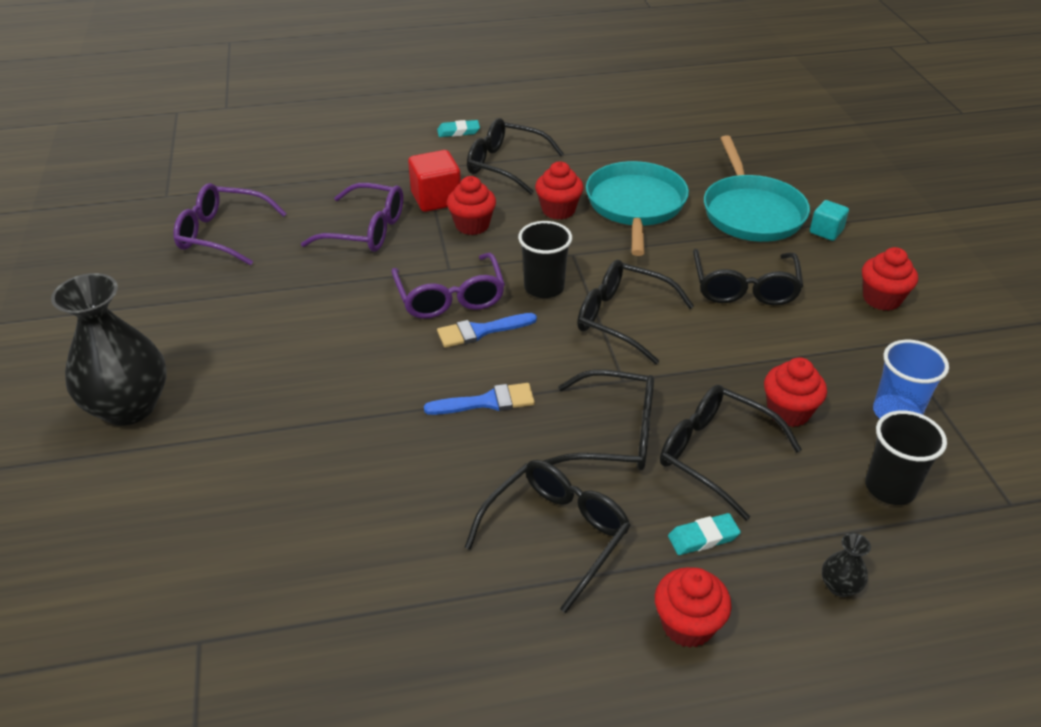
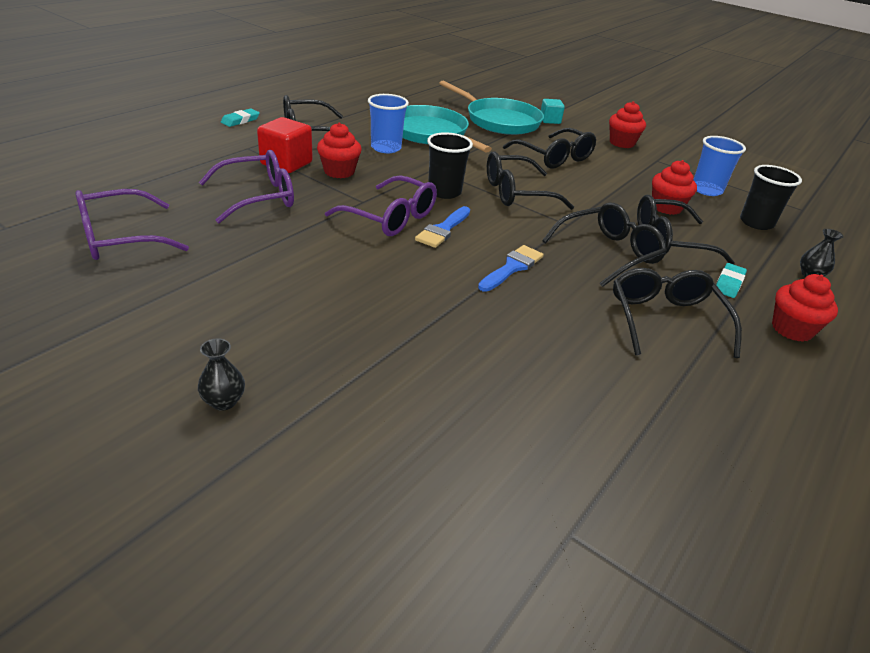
camera: 45 degrees left, 5 degrees down
(129, 407) = (224, 401): black vase -> black vase, size x0.40
(558, 210) = (386, 148): red cupcake -> blue cup

